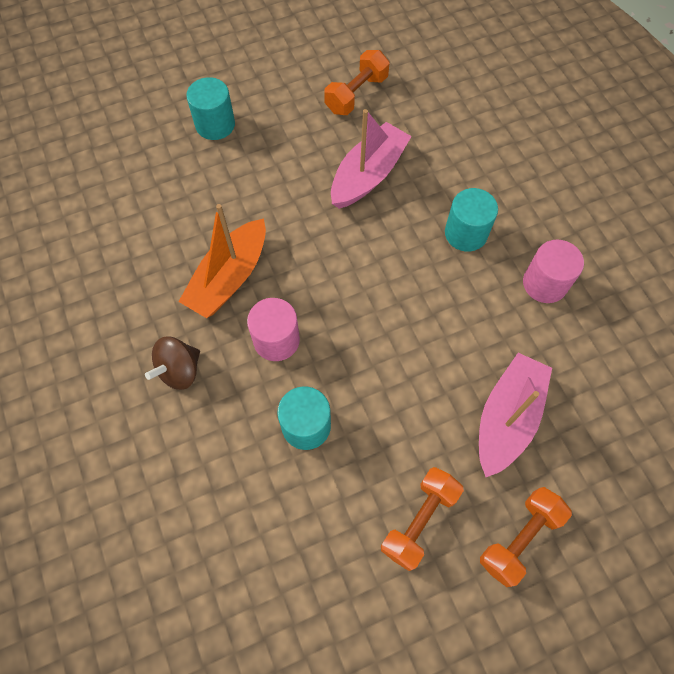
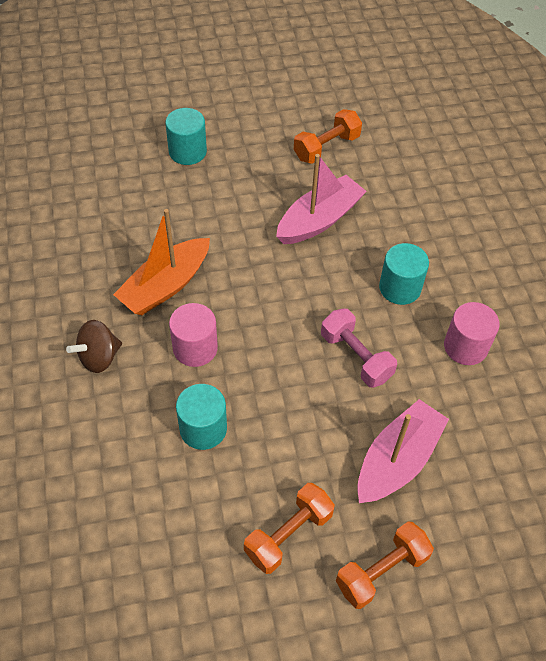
camera: 10 degrees right, 10 degrees down
(440, 316) = (356, 357): none -> pink dumbbell

